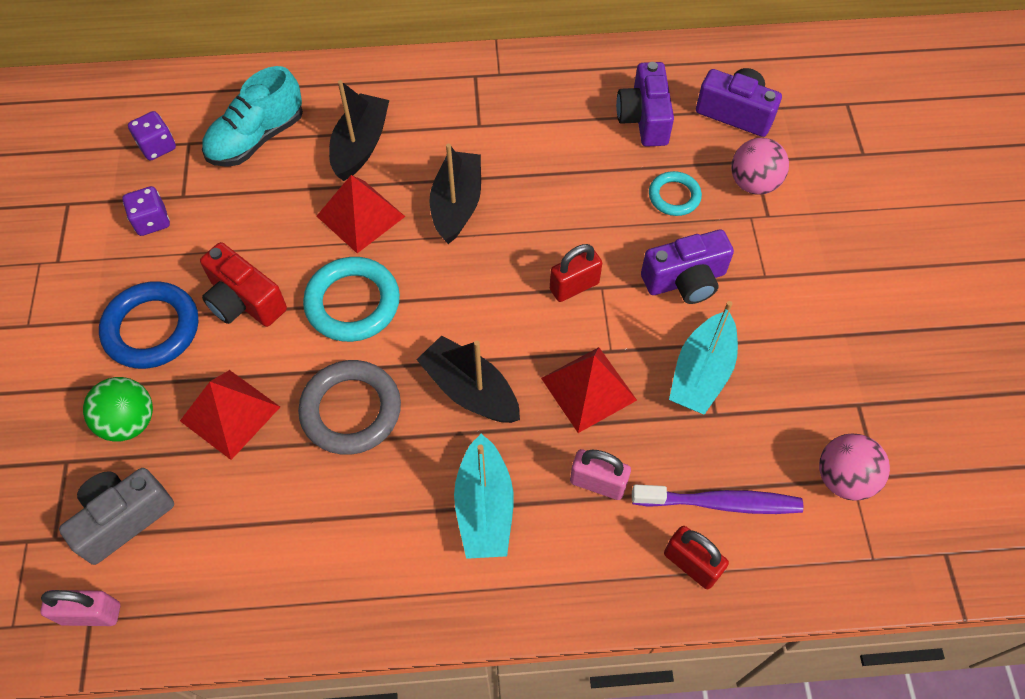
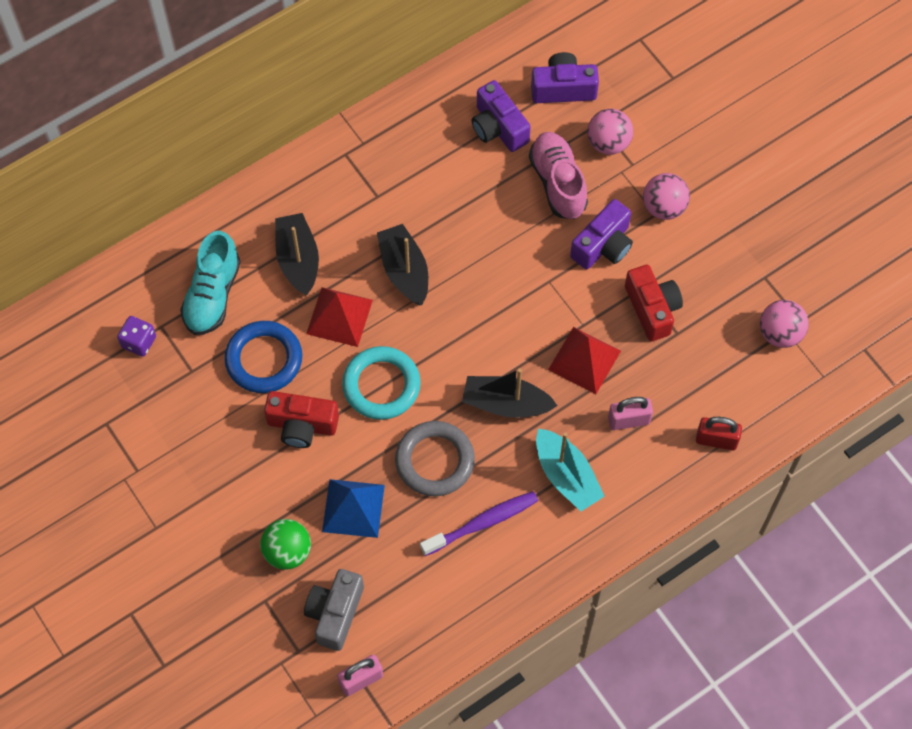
camera: 30 degrees left, 5 degrees up
(152, 221) = (184, 403): purple dice -> none
(152, 329) = (250, 481): blue ring -> blue ring (264, 359)
(230, 413) = (353, 508): red pyramid -> blue pyramid
(574, 286) = (529, 290): red padlock -> none
(674, 196) = (558, 183): turquoise ring -> pink shoe
(701, 373) = (652, 309): turquoise boat -> red camera
(720, 503) = (713, 391): purple toothbrush -> purple toothbrush (482, 523)
(778, 273) = (664, 207): none -> pink ball

